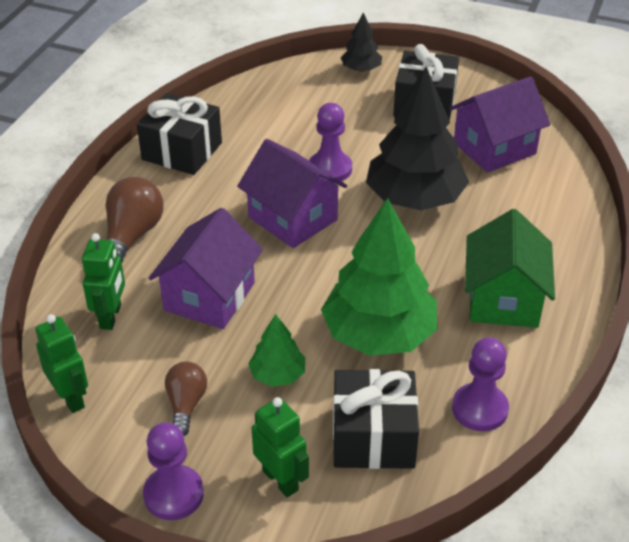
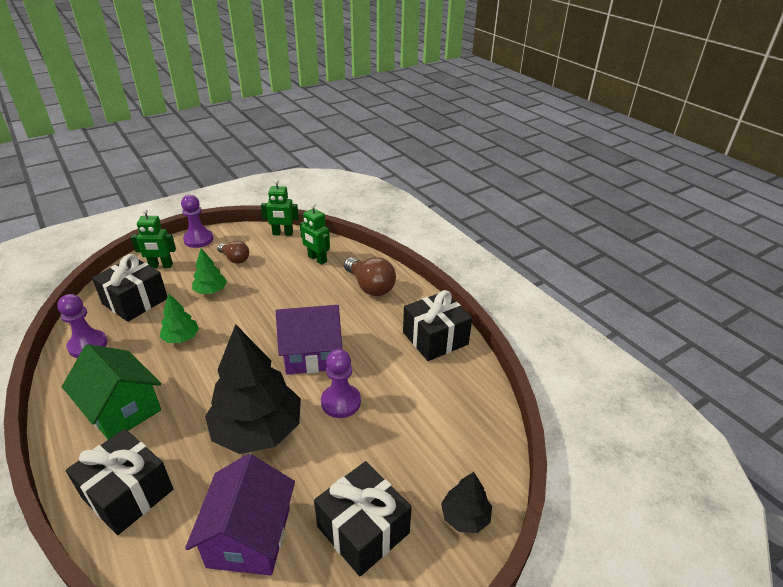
camera: 125 degrees right, 5 degrees down
(209, 296) = (290, 293): purple house -> none
(379, 334) = (181, 338): green tree -> green tree, size x0.48
(551, 229) = (128, 493): none -> black gift

